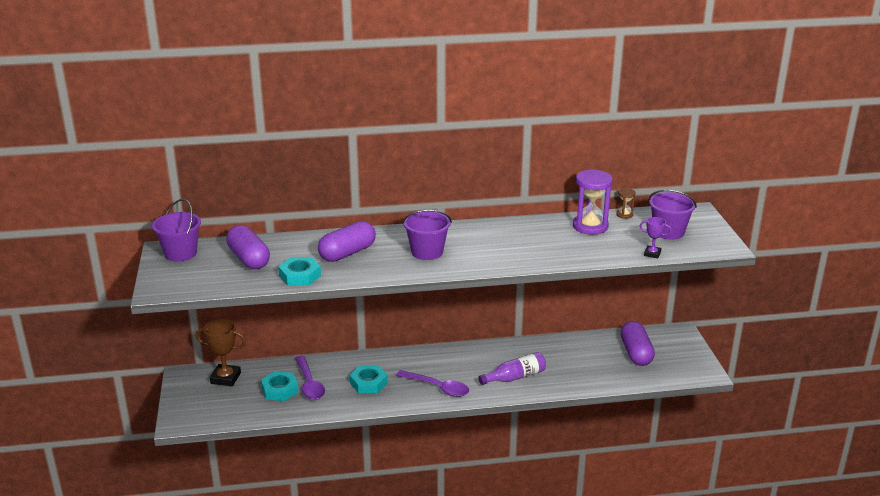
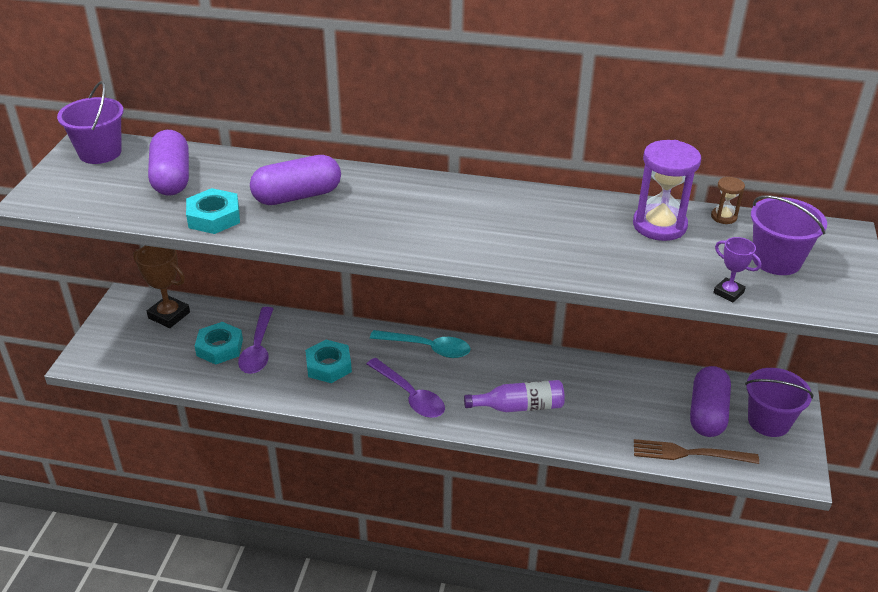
camera: 20 degrees right, 10 degrees up
(427, 252) = (401, 217): purple bucket -> purple bucket (768, 421)
(431, 356) = (427, 348): none -> turquoise spoon
(636, 378) = (688, 453): none -> brown fork

